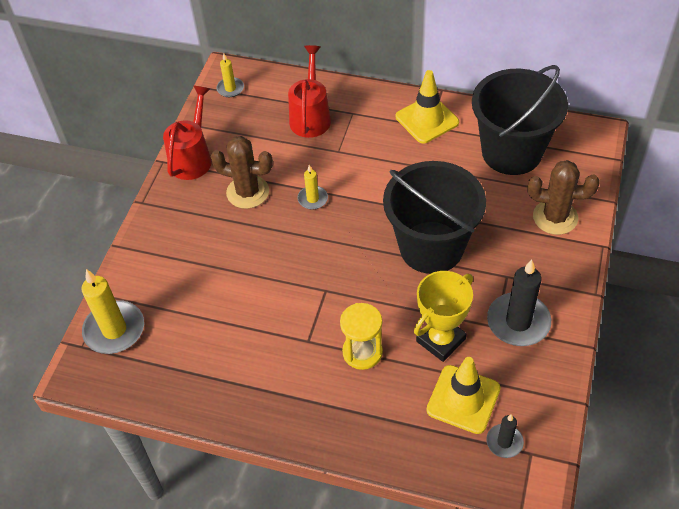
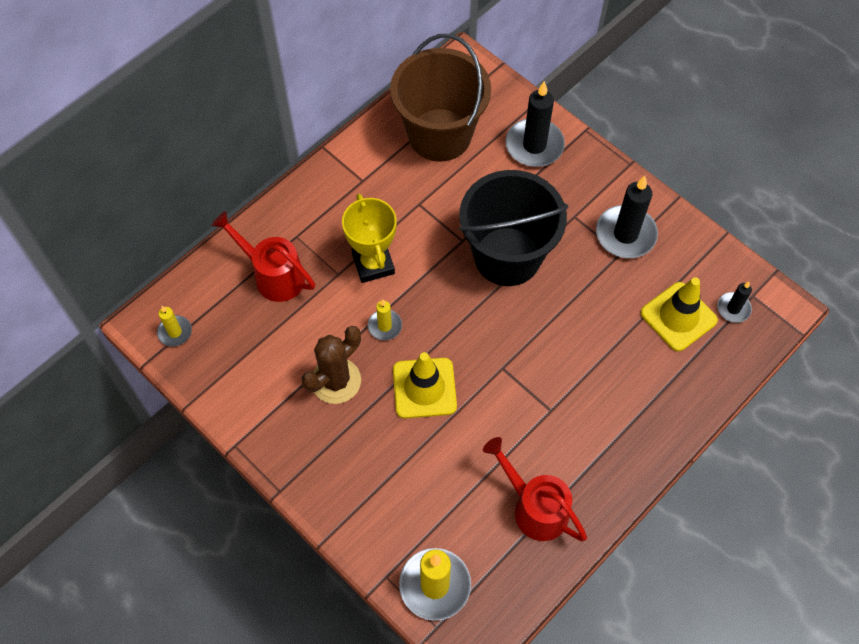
camera: 65 degrees left, 10 degrees up
(193, 157) = (250, 413): red watering can -> red watering can (534, 507)
(362, 352) = (588, 370): yellow hourglass -> none
(427, 120) = (352, 179): yellow traffic cone -> yellow traffic cone (424, 388)
(440, 340) = (611, 302): yellow trophy -> yellow trophy (373, 264)
(511, 152) = (440, 135): black bucket -> brown bucket
(555, 217) = (534, 145): brown cactus -> black candle

